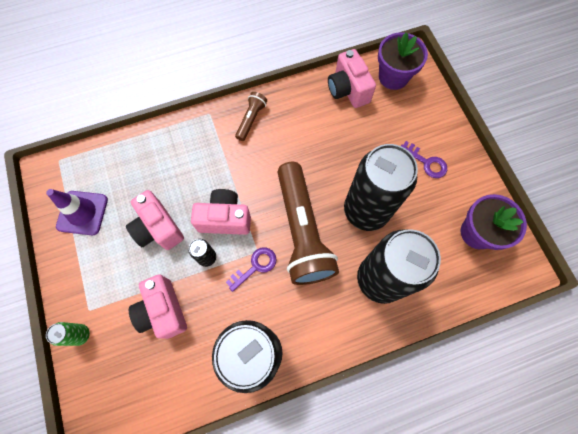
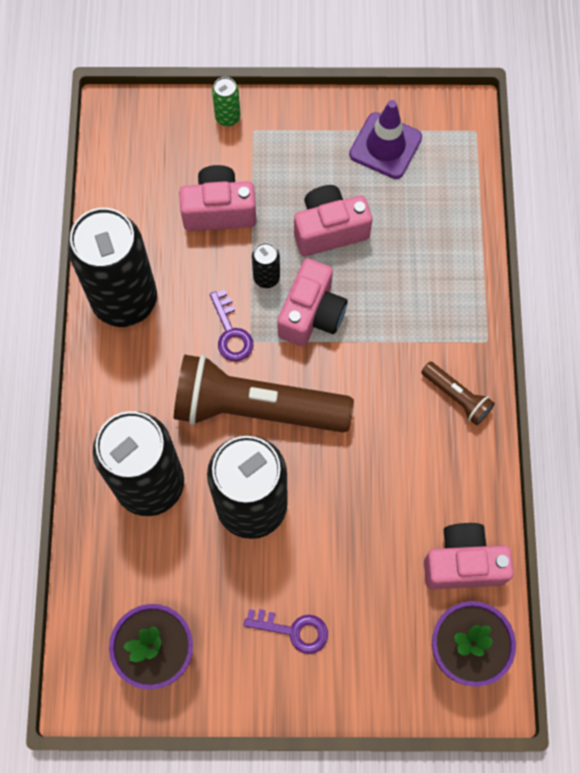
camera: 110 degrees right, 0 degrees up
(426, 162) = (293, 630): purple key -> purple key turned 135 degrees counterclockwise

